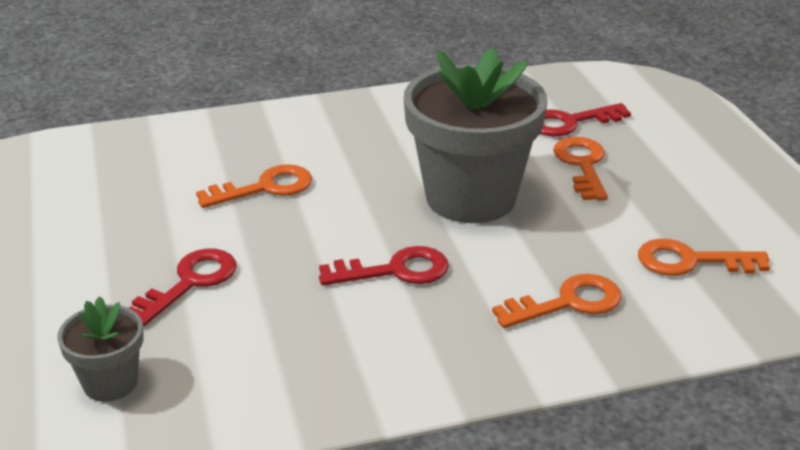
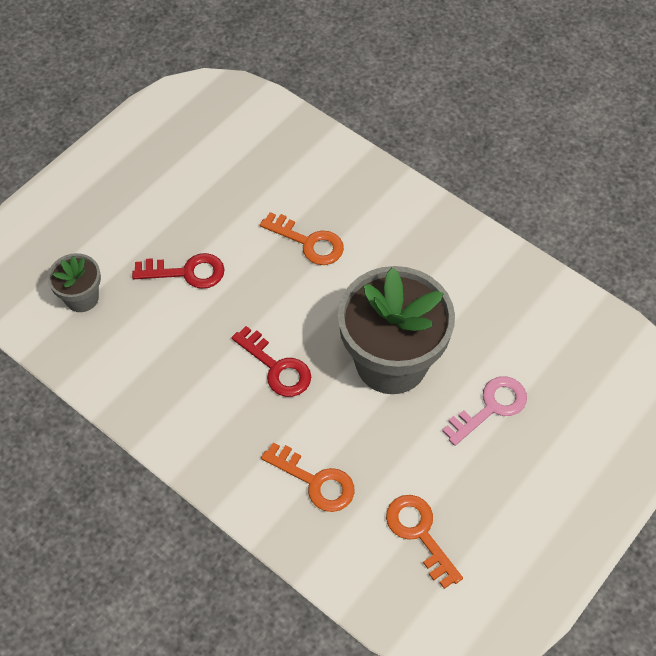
camera: 55 degrees right, 25 degrees up
(570, 122) = (546, 369): red key -> none
(582, 165) = (490, 407): orange key -> pink key

